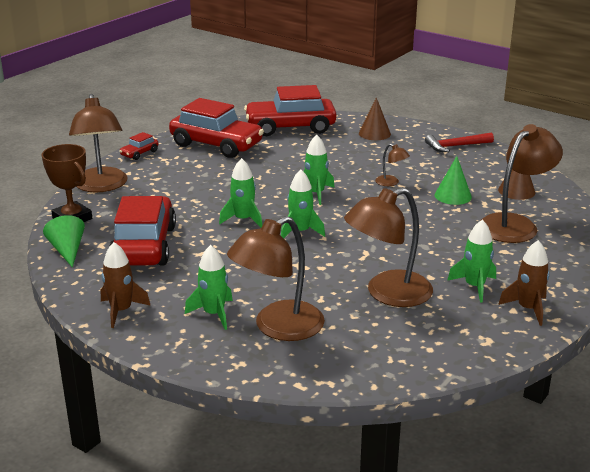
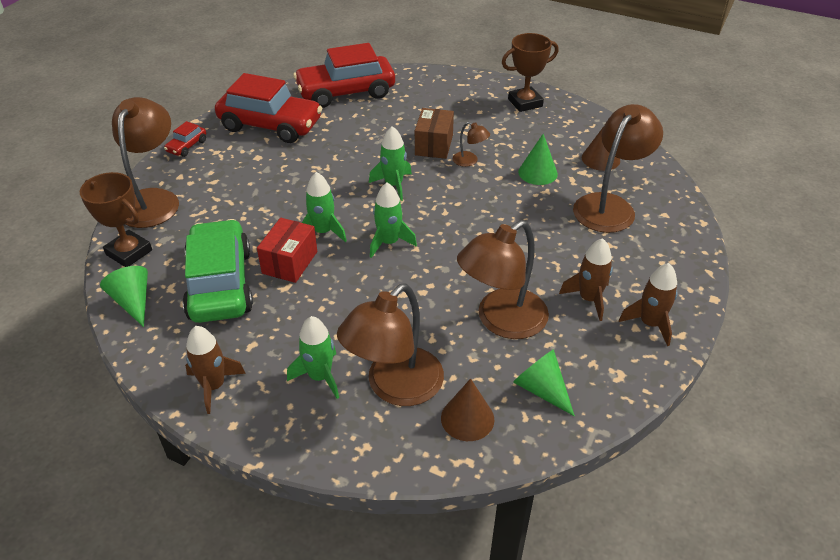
camera: 10 degrees left, 15 degrees up
(101, 186) = (153, 200): brown lamp -> brown lamp turned 150 degrees counterclockwise
(144, 246) = (220, 284): red car -> green car
(208, 237) = (290, 262): none -> red box
(361, 169) = (434, 145): none -> brown box
(374, 133) = (437, 93): brown cone -> brown cone (467, 418)
(411, 342) = (541, 389): none -> green cone
(455, 146) = (525, 103): red hammer -> brown trophy
(474, 286) = (589, 299): green rocket -> brown rocket

